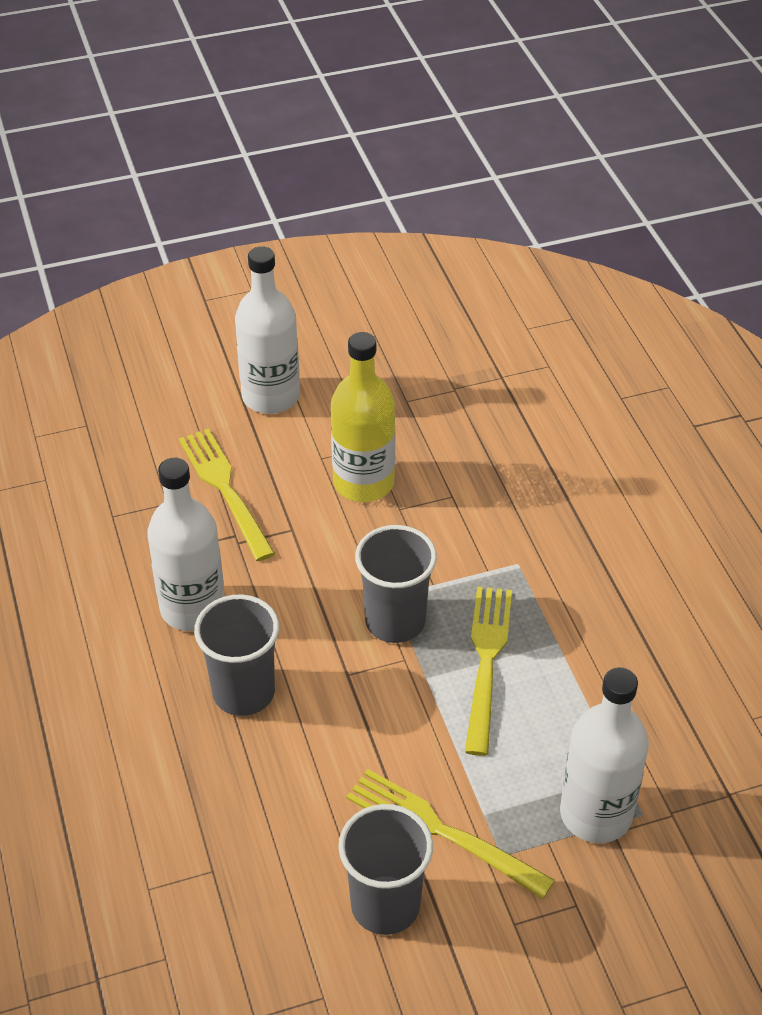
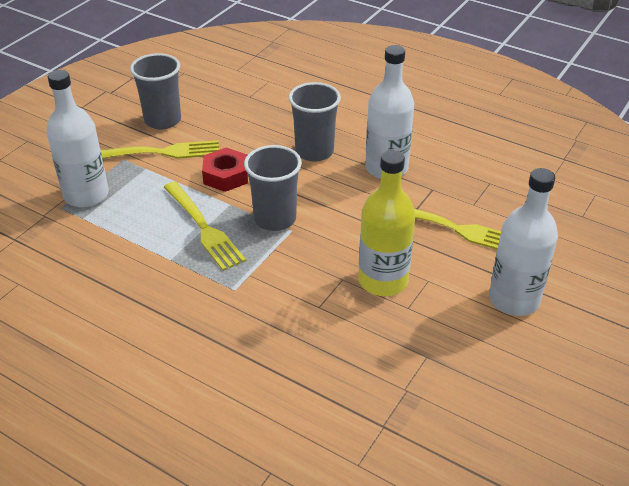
camera: 140 degrees right, 5 degrees down
(391, 726) = (226, 175): none -> red nut

